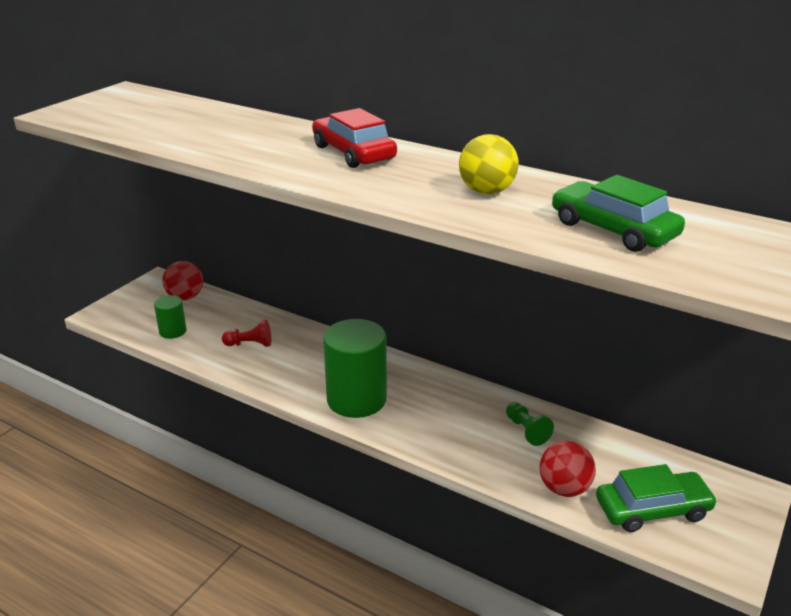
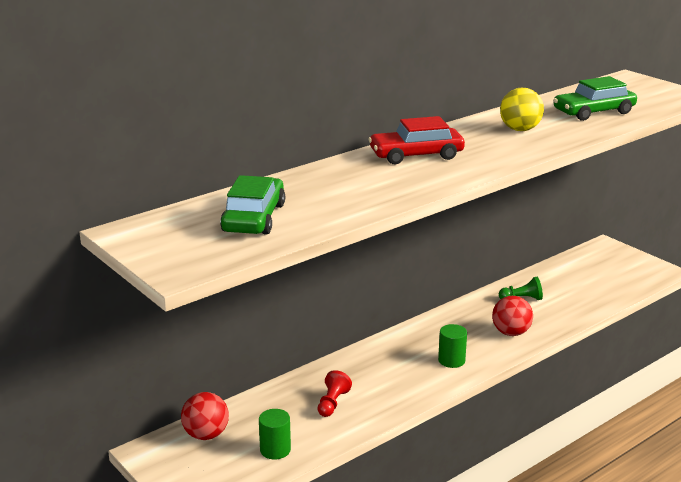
camera: 70 degrees left, 5 degrees down
(356, 399) = (451, 360): green cylinder -> green cylinder, size x0.50
(564, 488) = (587, 301): red ball -> red ball (511, 333)
(652, 509) = (613, 279): green car -> green car (254, 218)

